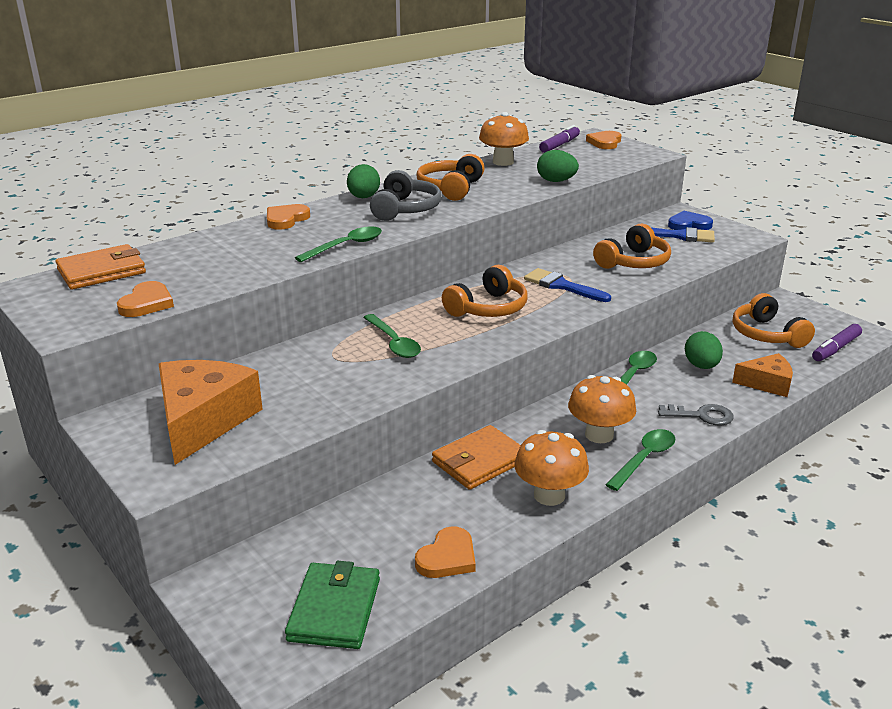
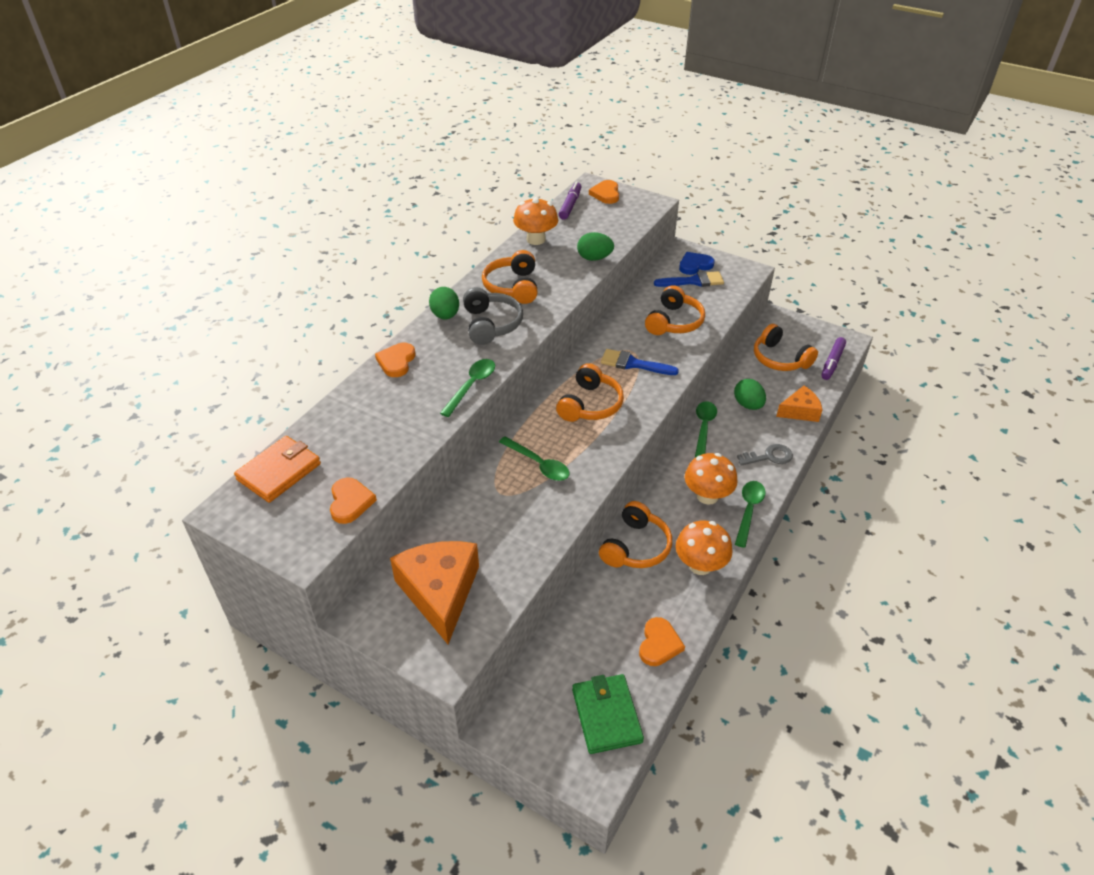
camera: 20 degrees left, 15 degrees up
(480, 461) = (635, 547): orange wallet -> orange headphones

